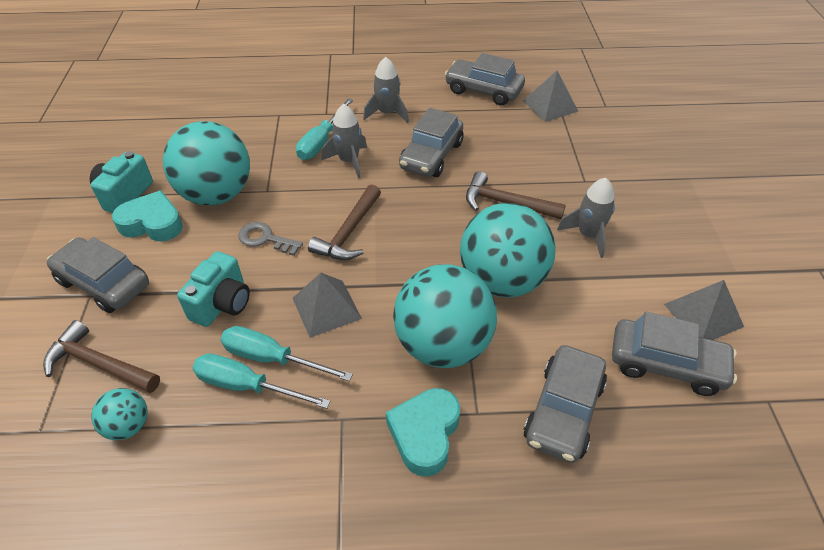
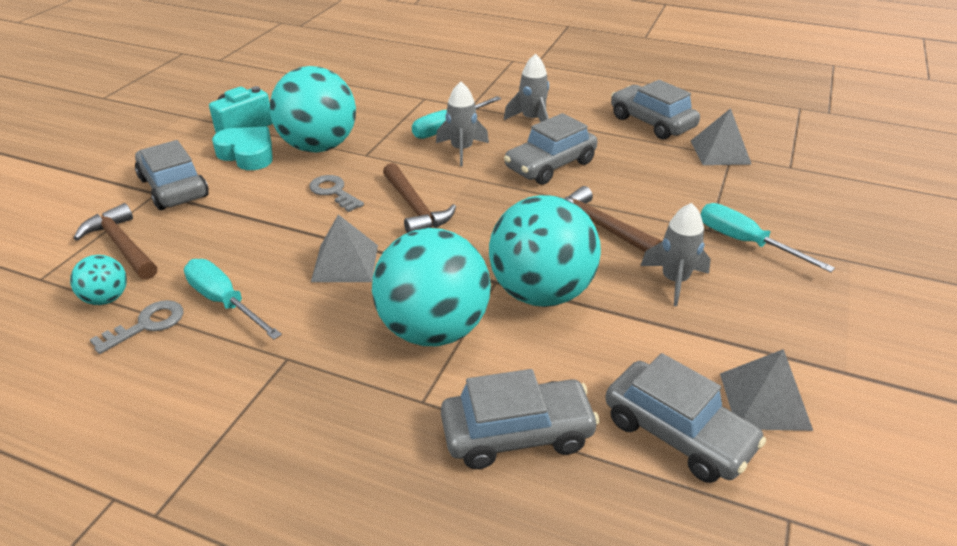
camera: 25 degrees right, 10 degrees down
(190, 437) = (147, 325): none -> grey key
(222, 304) = (256, 231): turquoise camera -> none
(272, 358) = (264, 288): turquoise screwdriver -> turquoise screwdriver (745, 242)
(349, 232) = (415, 208): brown hammer -> brown hammer turned 75 degrees counterclockwise
(425, 434) = (354, 400): turquoise heart -> none
(563, 411) = (517, 434): grey car -> grey car turned 150 degrees counterclockwise

